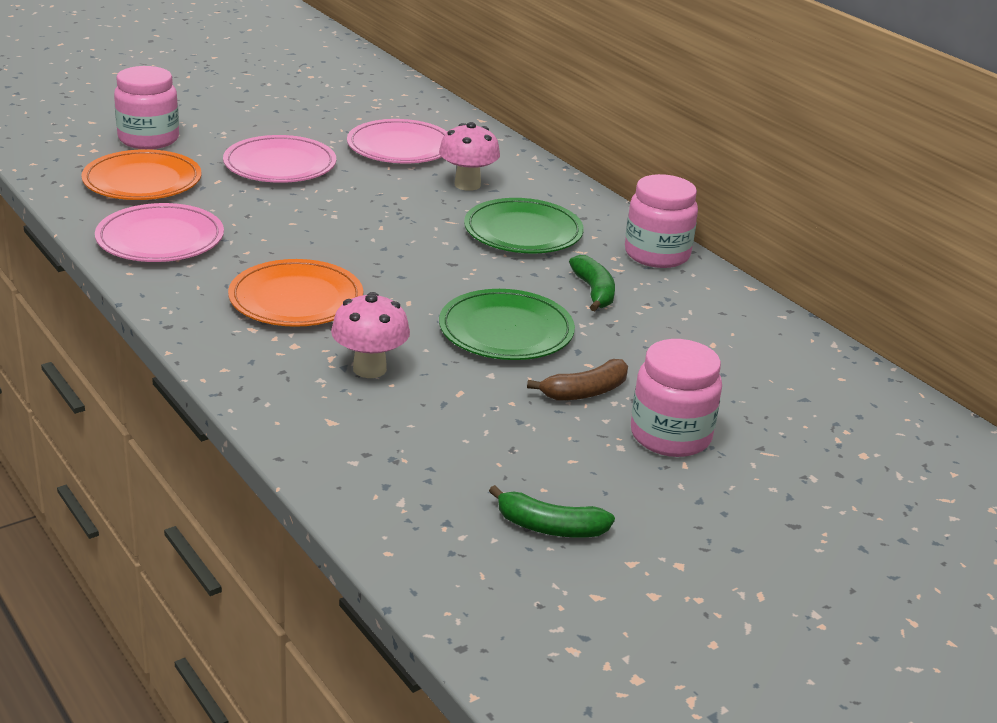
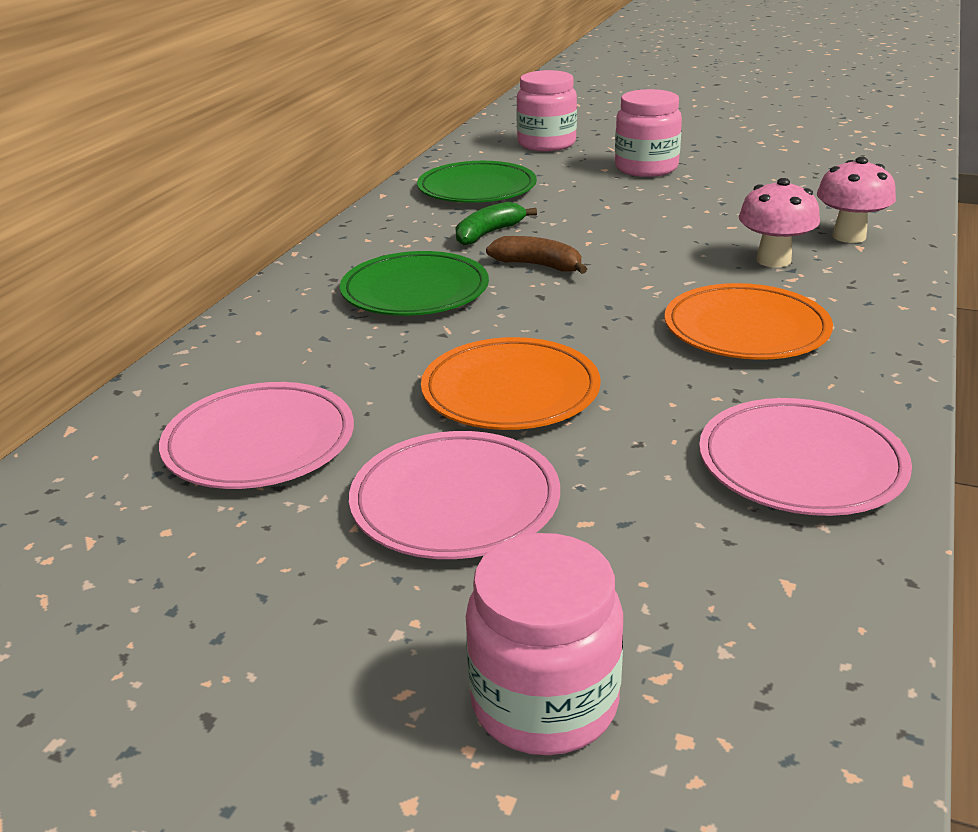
camera: 120 degrees left, 0 degrees up
(142, 181) = (696, 587): orange plate -> orange plate (510, 391)
(467, 184) = (331, 355): pink mushroom -> pink mushroom (849, 236)
(506, 331) = (616, 240): green plate -> green plate (477, 188)
(549, 527) = (802, 168): green banana -> none
(585, 392) = (646, 197): brown banana -> brown banana (538, 265)
(657, 254) = (372, 233): pink jar -> pink jar (546, 144)

